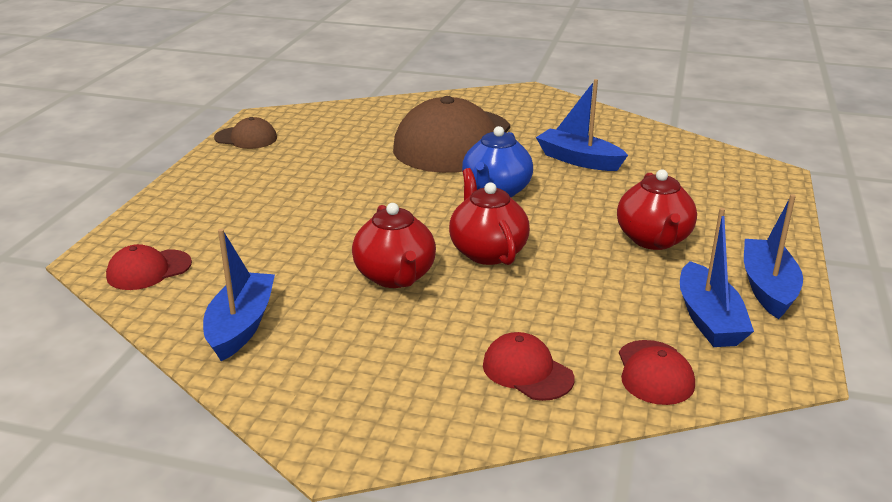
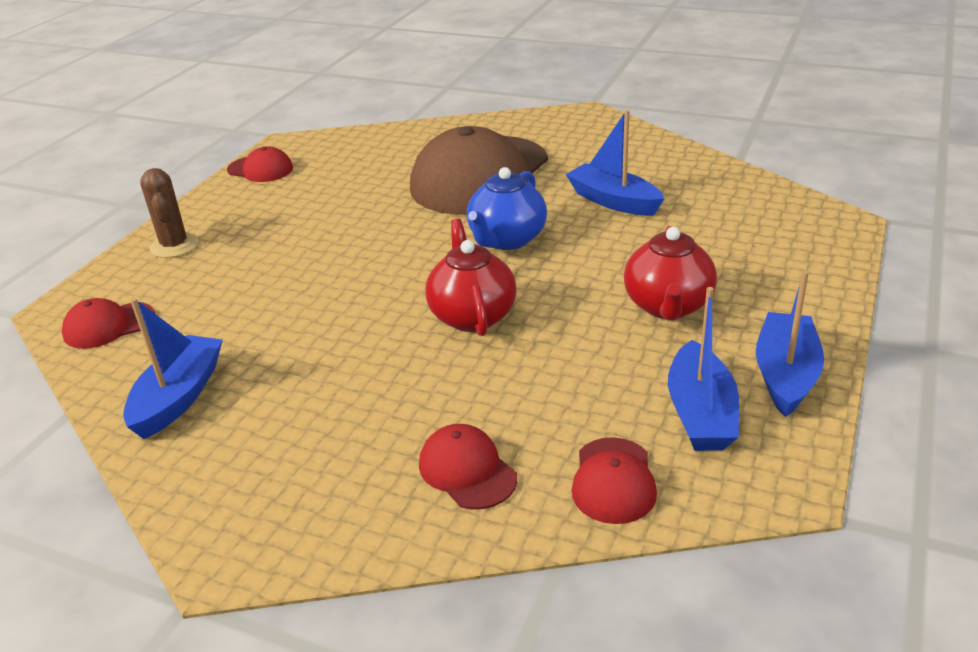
camera: 10 degrees right, 5 degrees up
(187, 202) = (174, 246): none -> brown cactus
(246, 138) = (260, 169): brown cap -> red cap
(395, 277) = (361, 343): red teapot -> none

